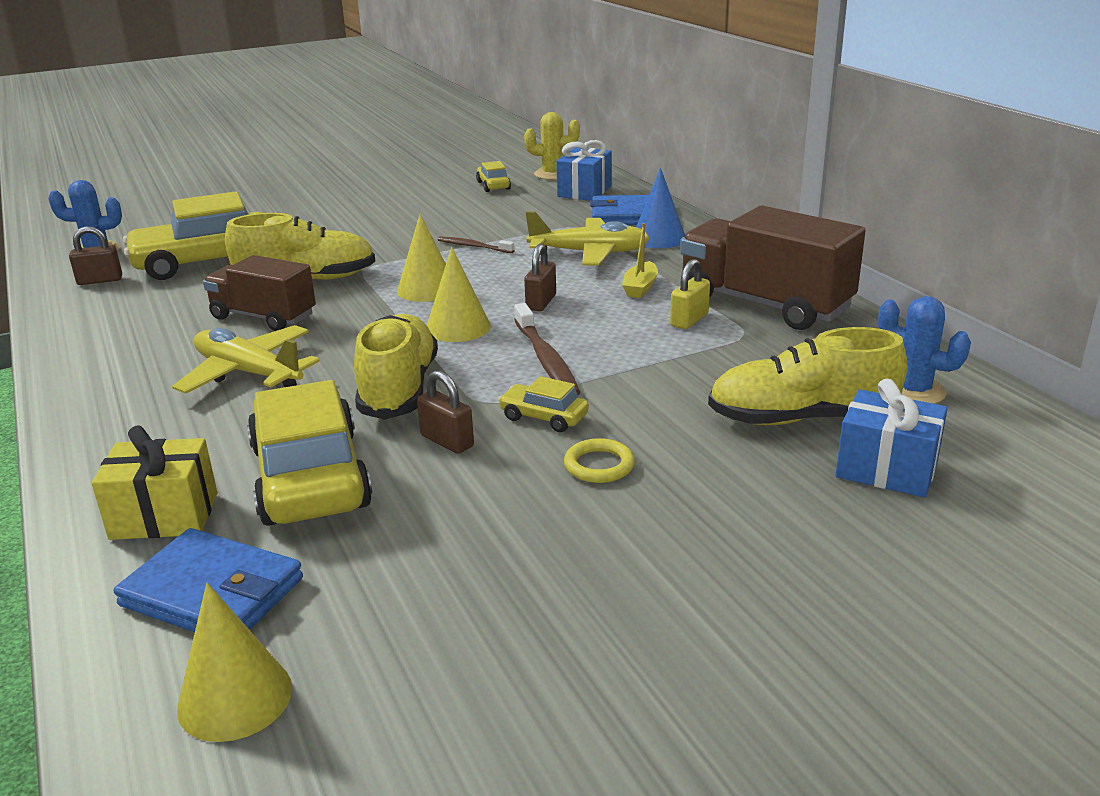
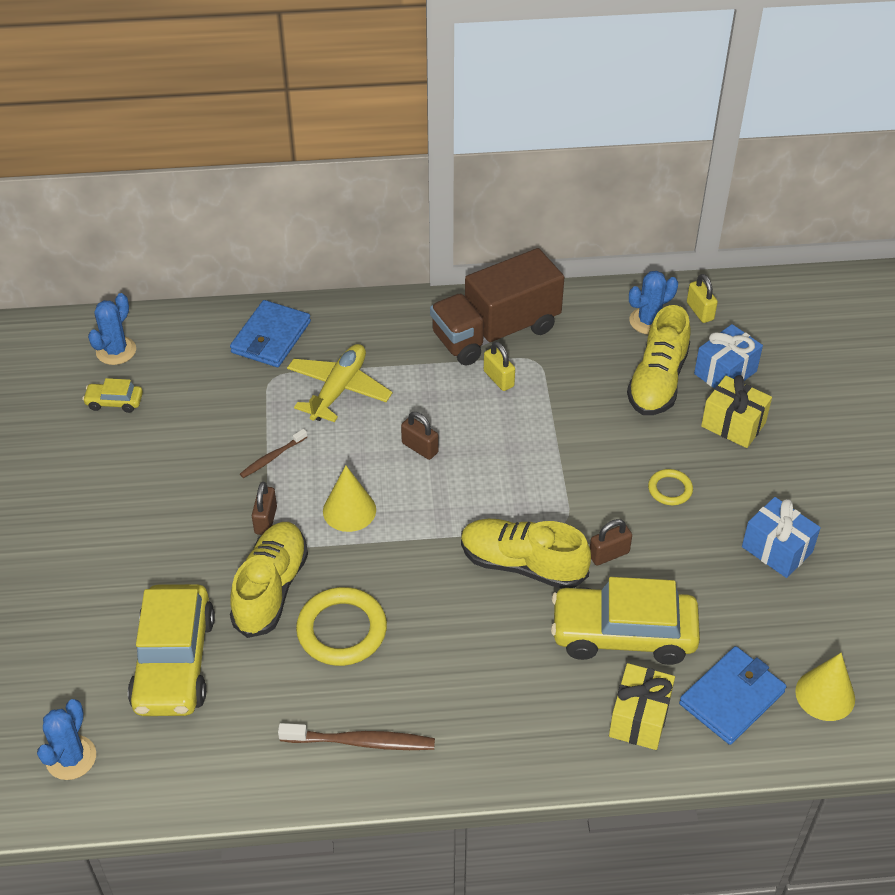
camera: 70 degrees left, 20 degrees up
(100, 280) = (166, 755): brown padlock -> brown padlock (265, 520)
(248, 373) = (449, 652): yellow plane -> none
(263, 317) = (342, 630): brown truck -> yellow ring
(458, 327) = (437, 508): yellow cone -> none
(544, 417) = (600, 498): yellow car -> none
(546, 360) = (519, 473): brown toothbrush -> brown toothbrush (361, 742)
(553, 174) = (116, 351): yellow cactus -> blue cactus
(584, 191) = (185, 345): blue gift -> blue gift (777, 549)
(640, 288) = (427, 384): yellow boat -> none
(658, 238) = (335, 339): blue cone -> none
(781, 496) = (733, 424): none -> yellow gift
(990, 425) = (700, 311): none -> yellow padlock

